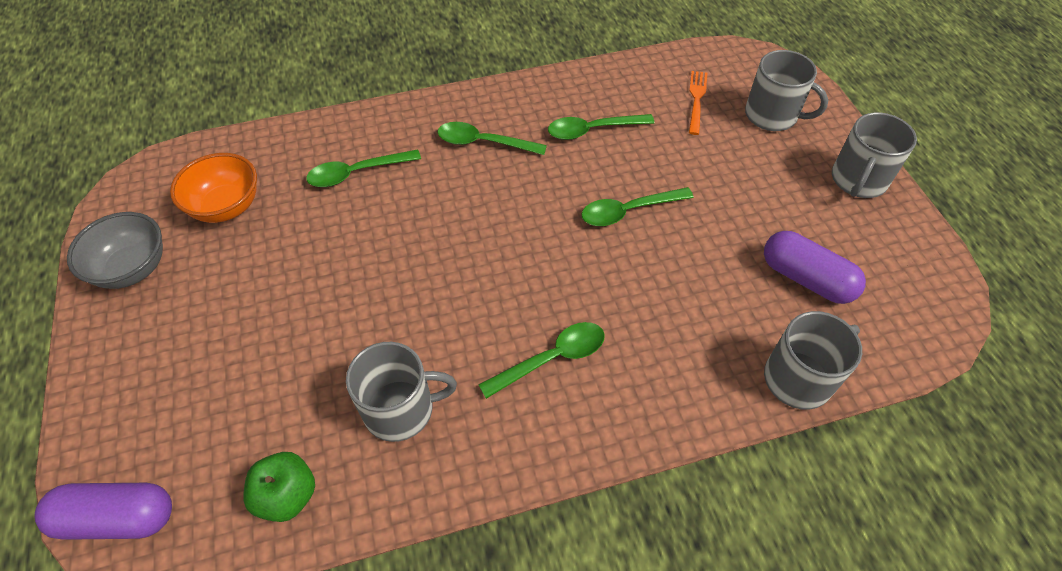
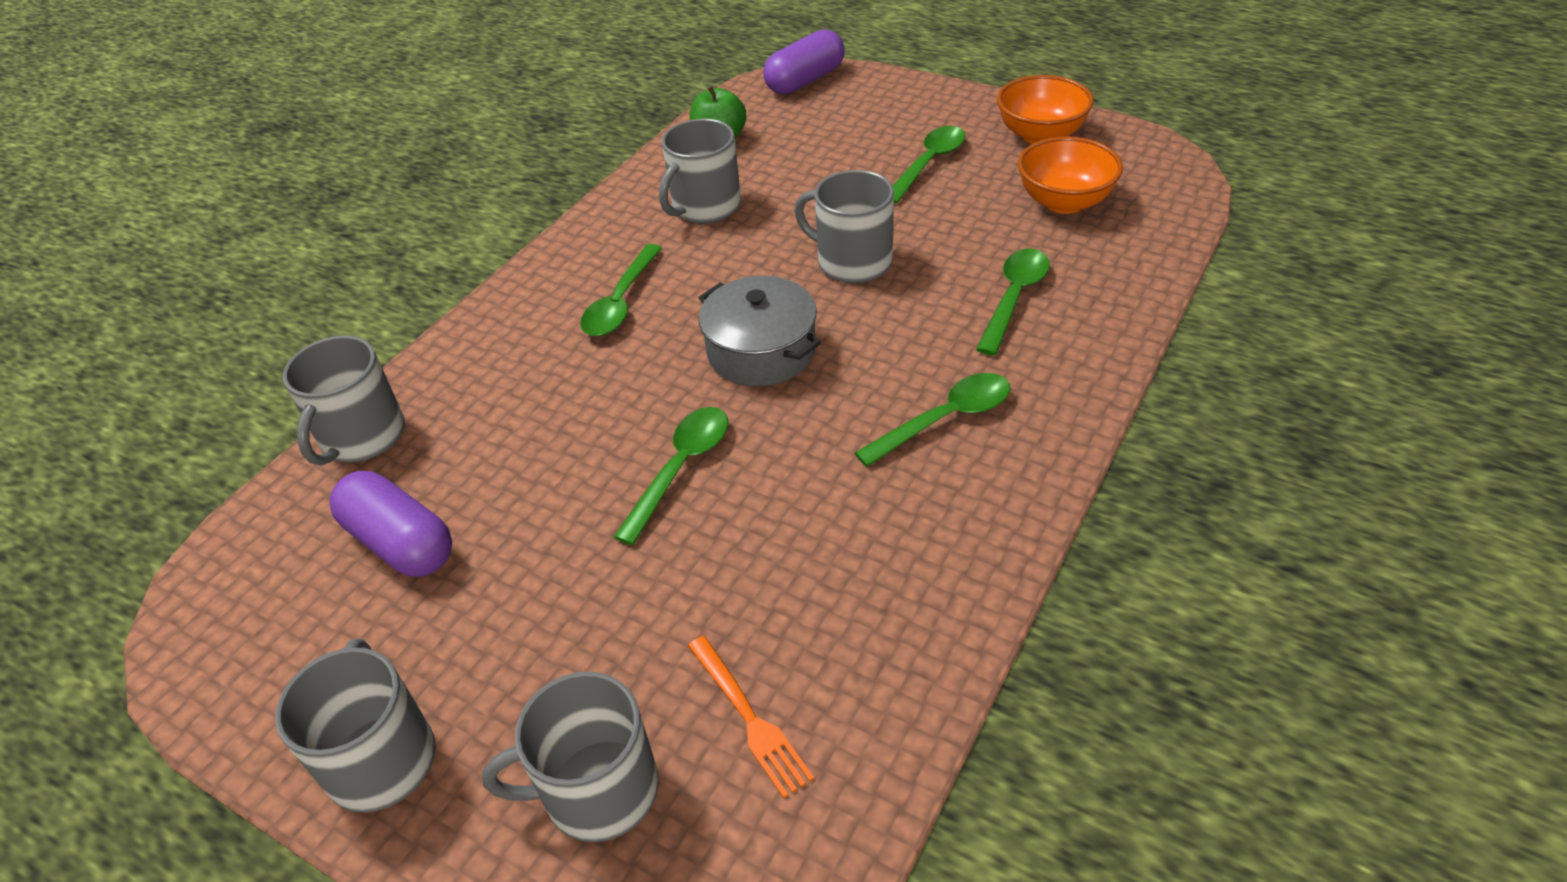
camera: 140 degrees right, 10 degrees down
(133, 268) = (1040, 135): grey bowl -> orange bowl
(388, 267) = (852, 261): none -> grey mug
(515, 247) = (761, 351): none -> grey pot
(592, 130) = (841, 537): green spoon -> green spoon (928, 164)
(806, 278) = (400, 542): purple capsule -> purple capsule turned 45 degrees clockwise

